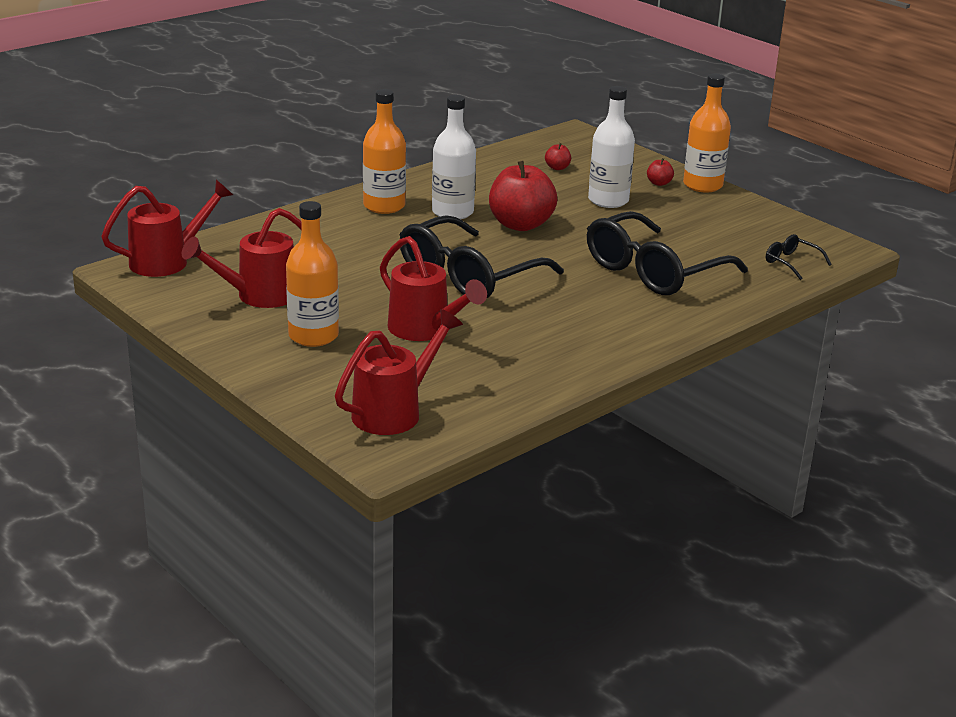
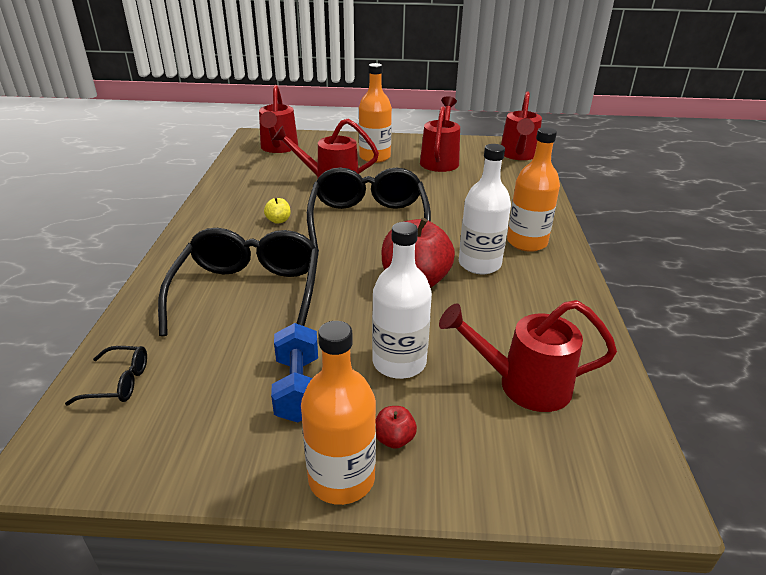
camera: 135 degrees right, 5 degrees up
(548, 314) = (278, 220): none -> yellow apple
(557, 168) = (524, 385): red apple -> red watering can
(684, 216) = (298, 388): none -> blue dumbbell

